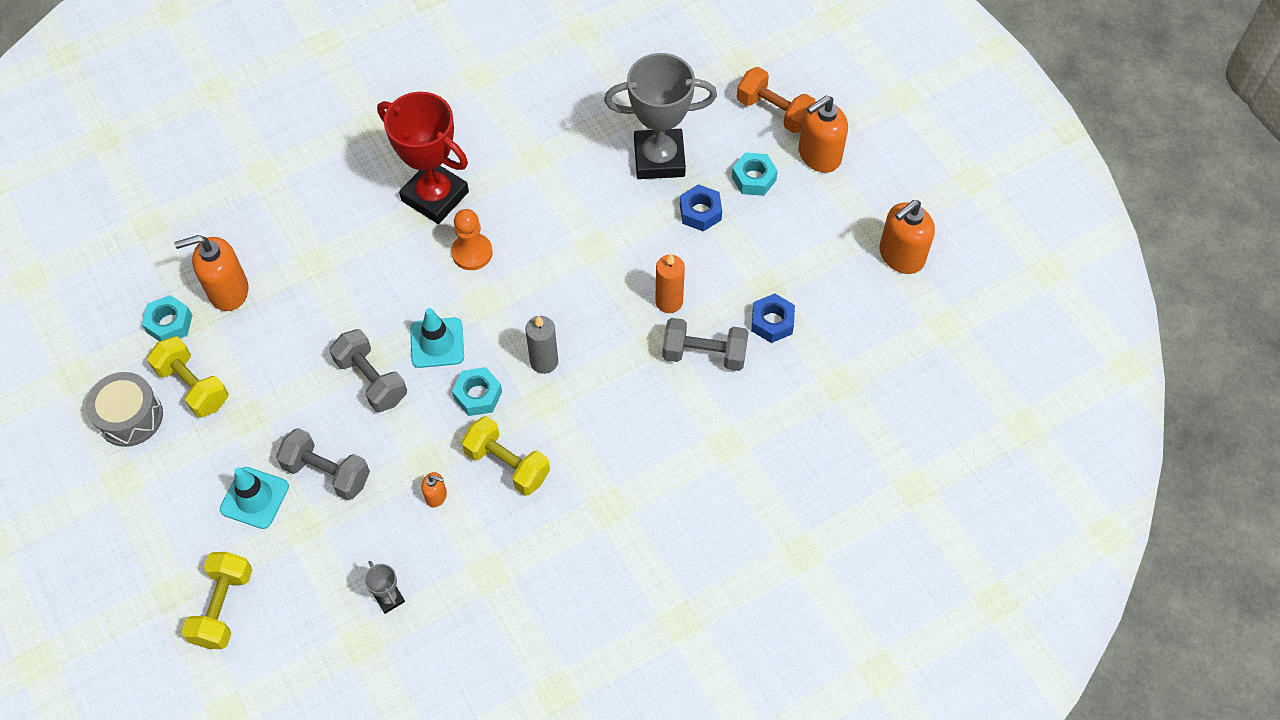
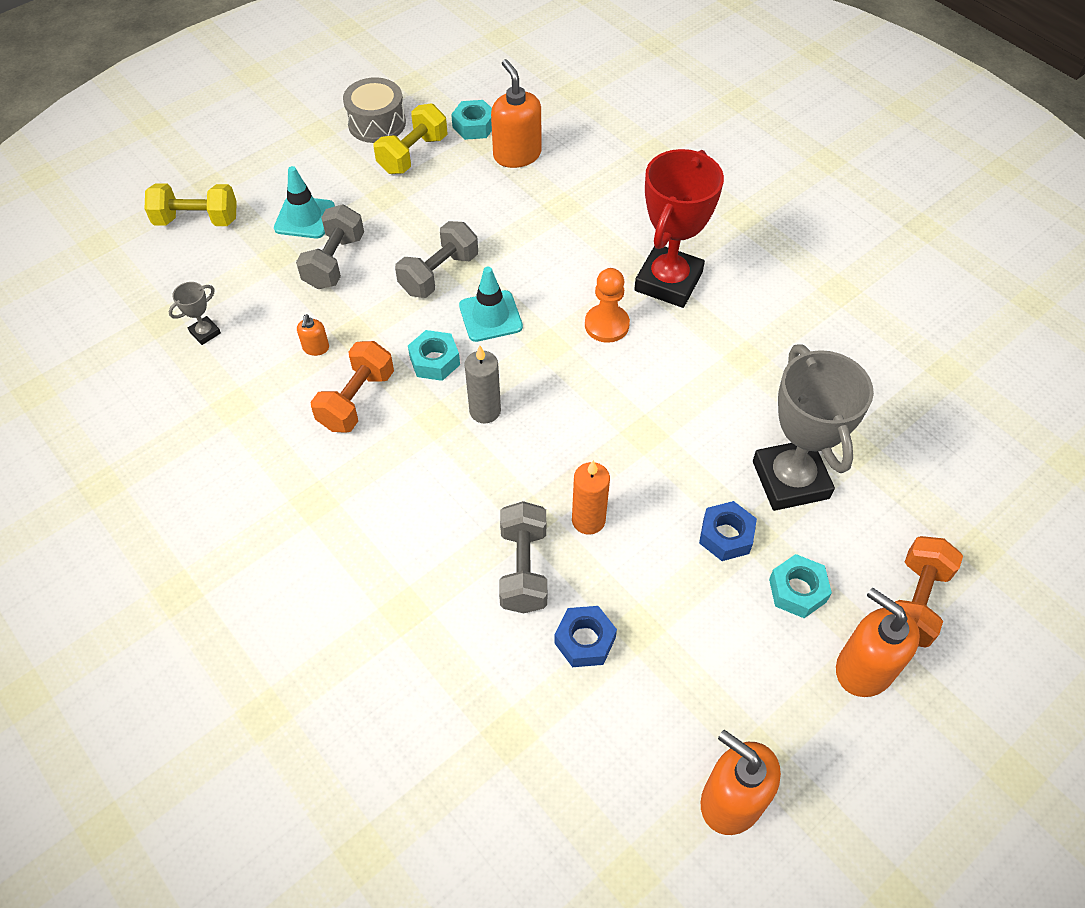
camera: 80 degrees right, 5 degrees down
(507, 464) = (357, 400): yellow dumbbell -> orange dumbbell

